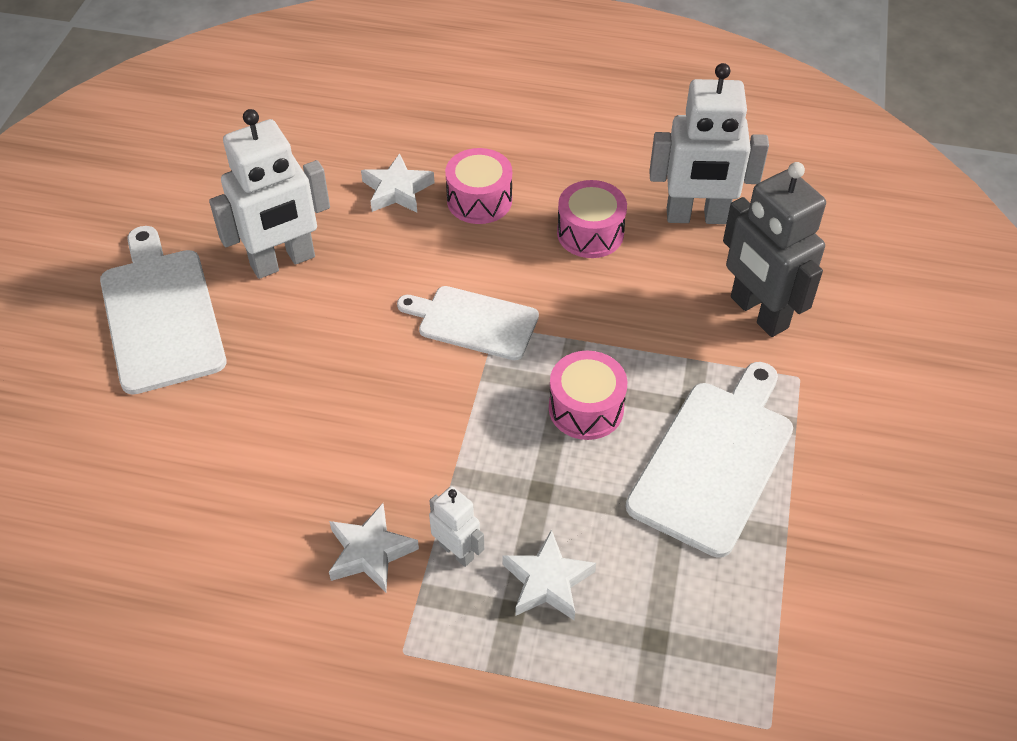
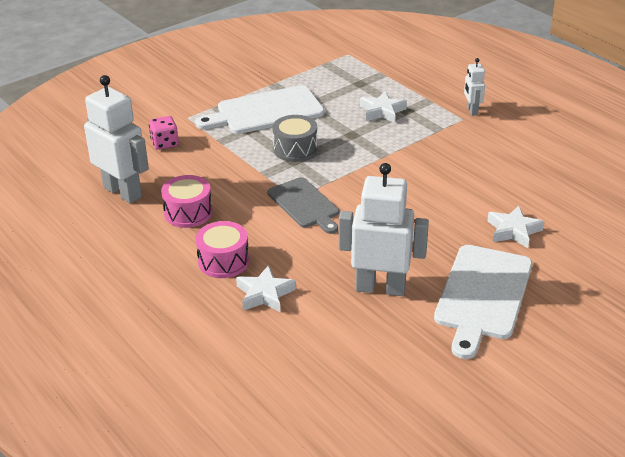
camera: 140 degrees left, 15 degrees down
(370, 552) = (449, 149): white star -> white star (513, 231)
(457, 551) = (410, 134): white robot -> white robot (472, 110)
(473, 322) = (305, 204): white cutting board -> grey cutting board
(586, 408) = (295, 149): pink drum -> grey drum
(758, 313) = (165, 143): grey robot -> pink dice

